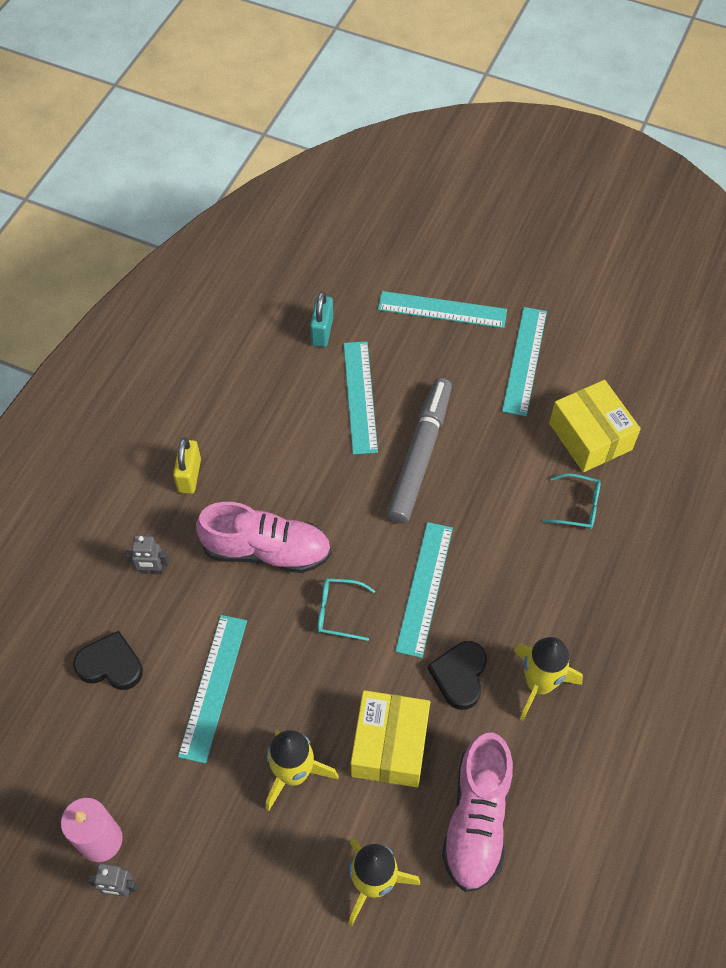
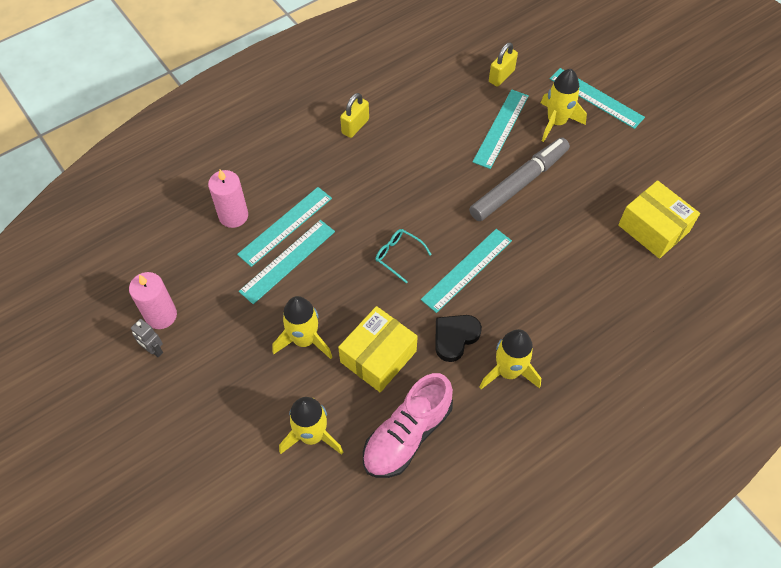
camera: 30 degrees right, 0 degrees up
(111, 665) = (233, 216): black heart -> pink candle
(152, 570) = (295, 172): grey robot -> none
(267, 550) = (375, 195): pink shoe -> none
(322, 331) = (501, 76): turquoise padlock -> yellow padlock
(416, 360) = (556, 122): none -> yellow rocket
(525, 360) = (636, 156): turquoise ruler -> turquoise ruler (285, 226)
(578, 506) = (613, 270): turquoise glasses -> none
(590, 436) = (653, 228): yellow box -> yellow box turned 45 degrees counterclockwise

